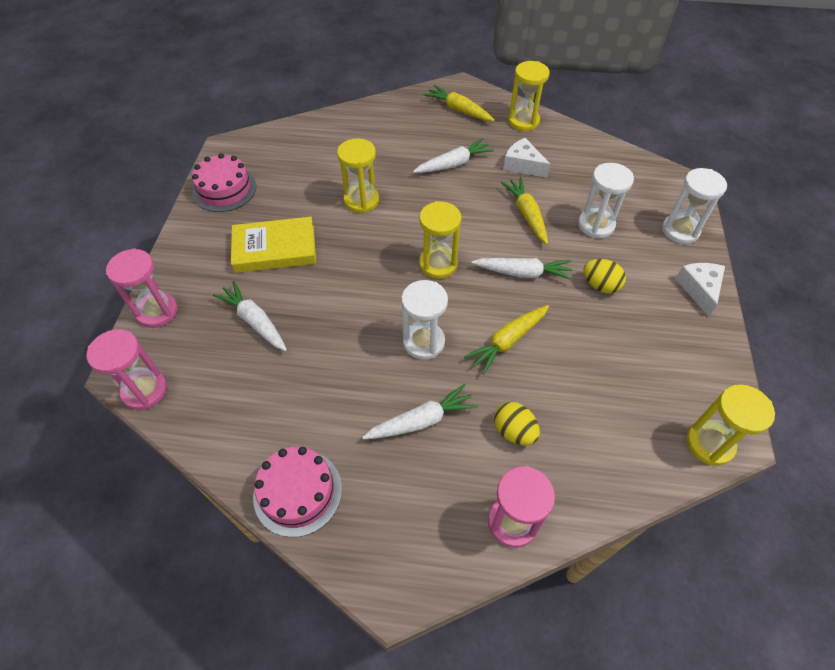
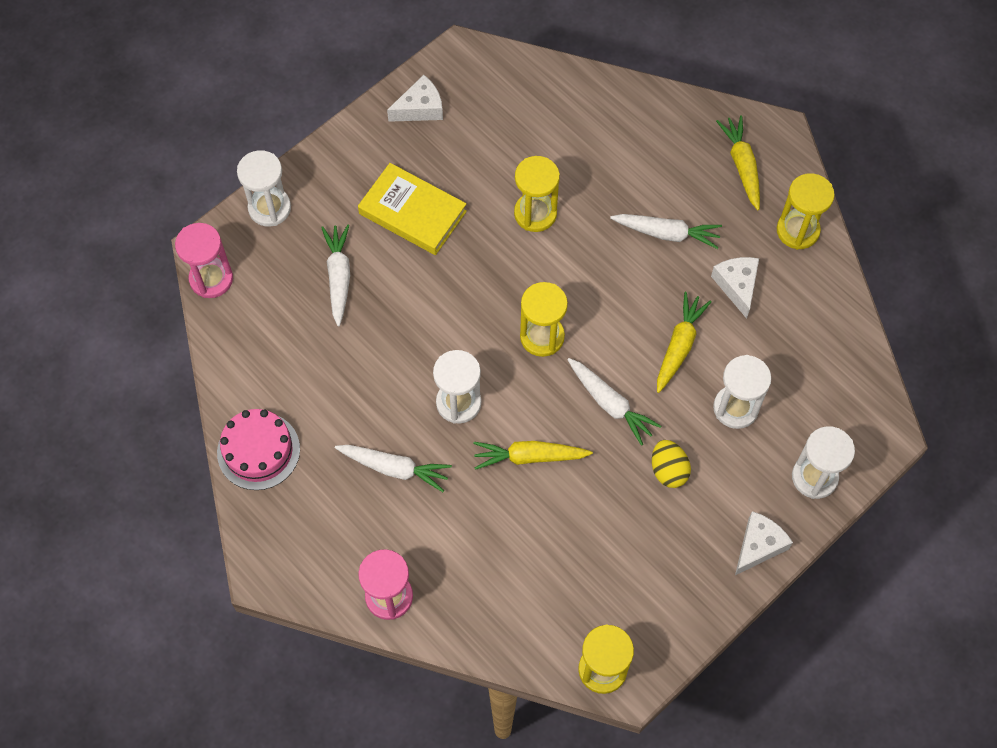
camera: 40 degrees right, 10 degrees up
(157, 311) = (269, 208): pink hourglass -> white hourglass
(224, 189) = (420, 108): pink cake -> white cheese
(514, 431) = (457, 534): yellow egg -> none

